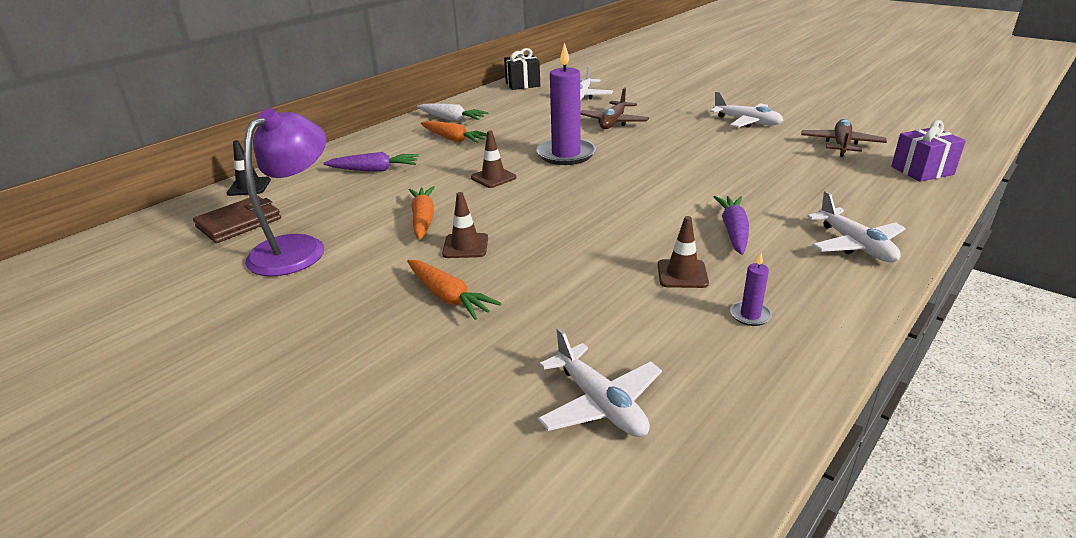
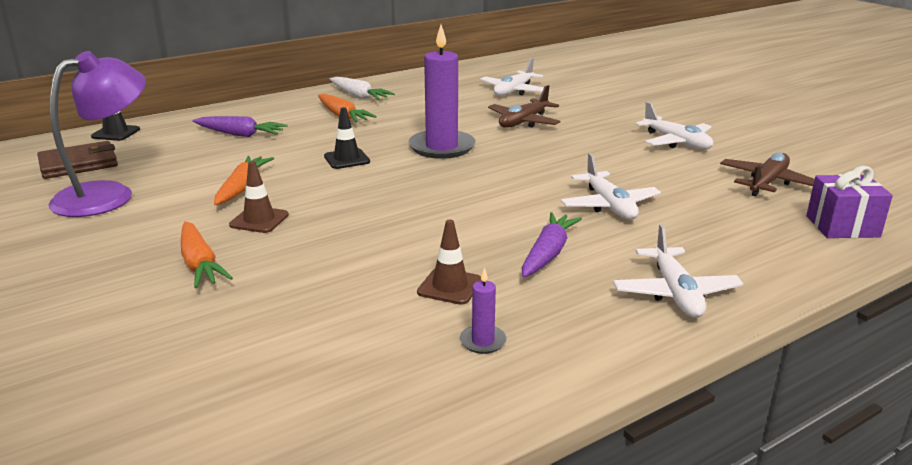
camera: 15 degrees right, 5 degrees down
(493, 177) = (347, 159): brown traffic cone -> black traffic cone
(522, 84) = (463, 71): black gift -> none
(600, 403) = (249, 392): white plane -> white plane (609, 205)

